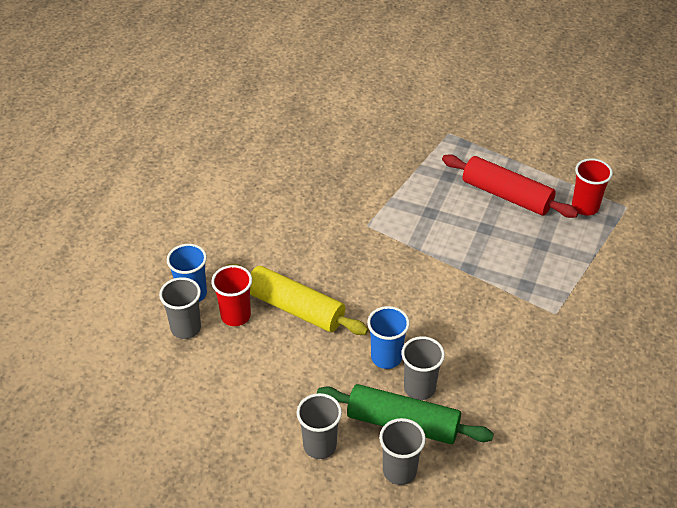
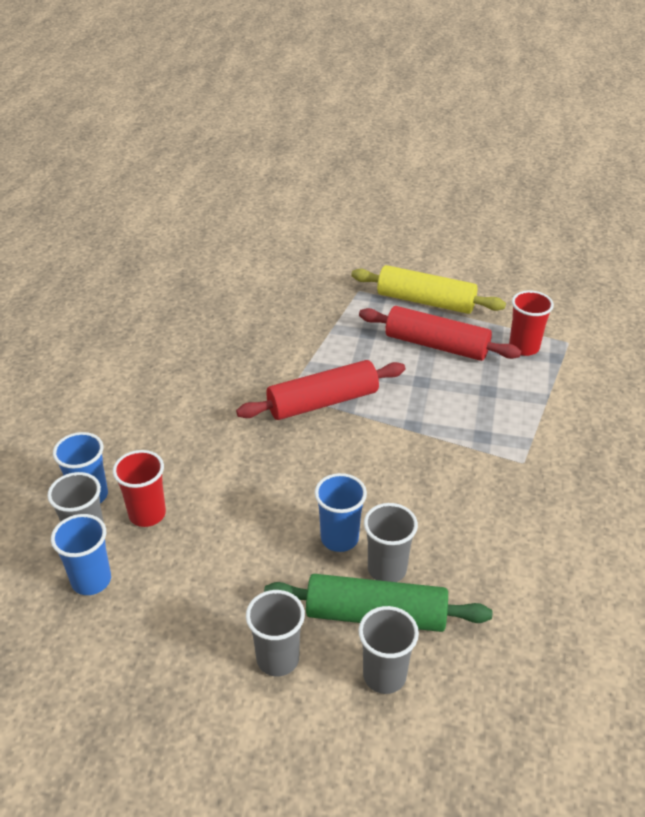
camera: 10 degrees left, 5 degrees down
(186, 364) = (91, 580): none -> blue cup
(295, 308) = (219, 496): yellow rolling pin -> yellow rolling pin (426, 301)
(395, 237) = (322, 402): none -> red rolling pin

